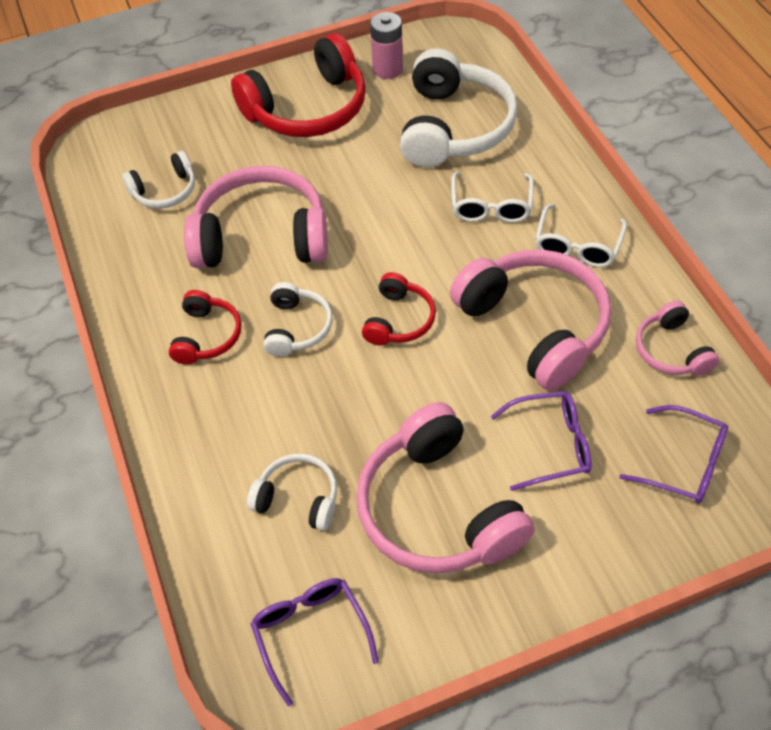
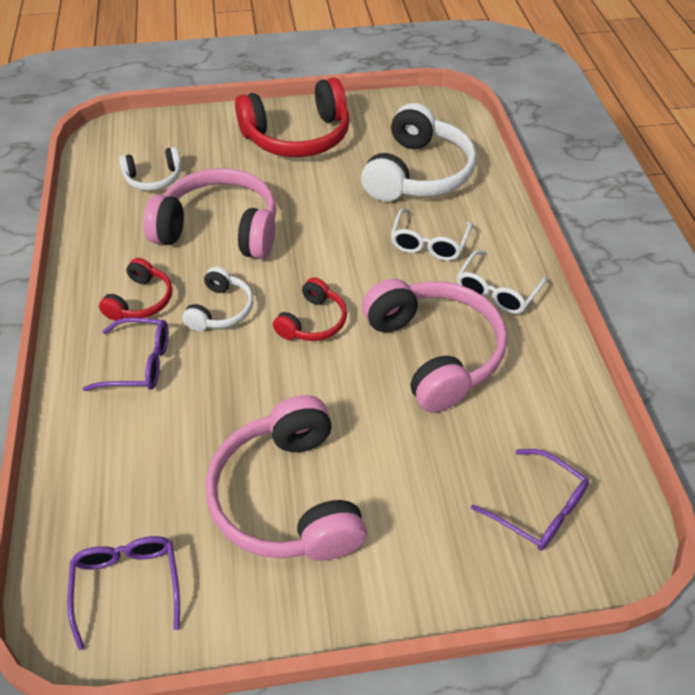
camera: 10 degrees right, 5 degrees down
(298, 498) = (164, 457): white headphones -> none
(387, 69) = (376, 118): pink battery -> none
(551, 445) = (414, 462): purple glasses -> purple glasses (139, 363)
(671, 350) = (557, 401): pink headphones -> none

